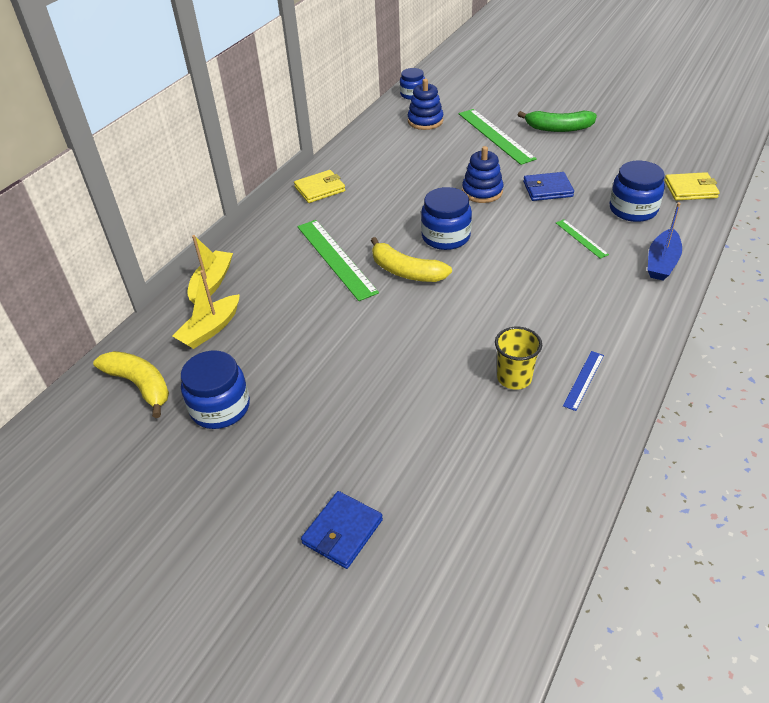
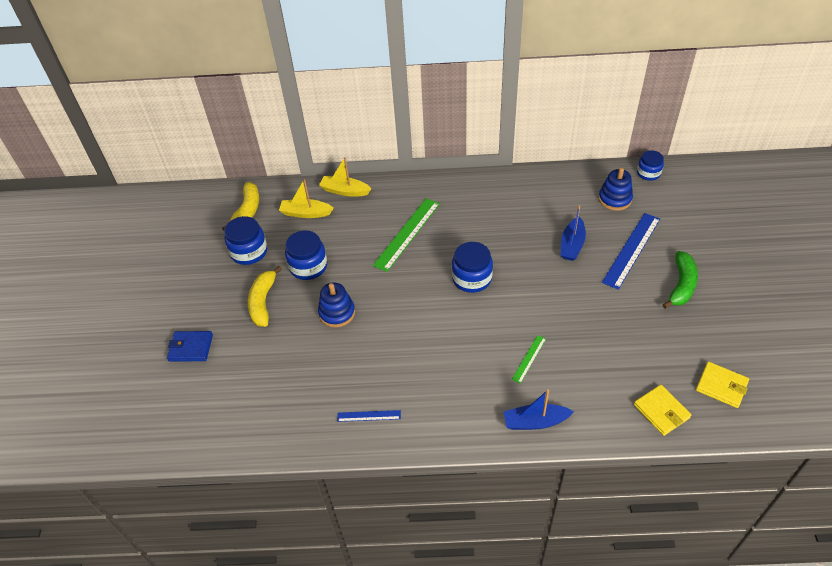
camera: 60 degrees right, 5 degrees up
(212, 283) = (345, 191): yellow boat -> yellow boat turned 150 degrees counterclockwise
(320, 189) = (476, 187): yellow wallet -> yellow wallet (721, 386)
(406, 271) = (418, 275): yellow banana -> yellow banana (263, 302)
(459, 163) = (572, 245): none -> blue boat
(482, 191) = (544, 275): blue stacking toy -> blue stacking toy (337, 313)
(495, 136) = (631, 250): green ruler -> blue ruler
(514, 378) = (349, 377): yellow cup -> none
(547, 189) = (580, 313): blue wallet -> none
(558, 128) = (681, 285): green banana -> green banana turned 135 degrees counterclockwise
(633, 209) = (596, 379): blue jar -> blue jar (308, 266)

